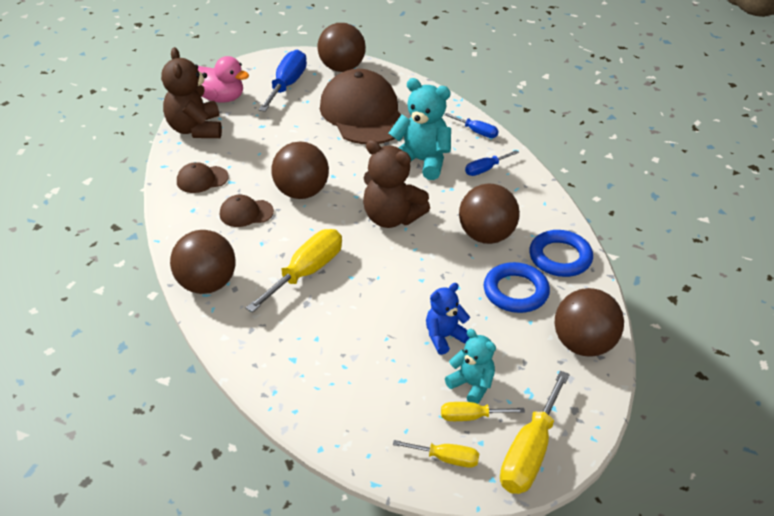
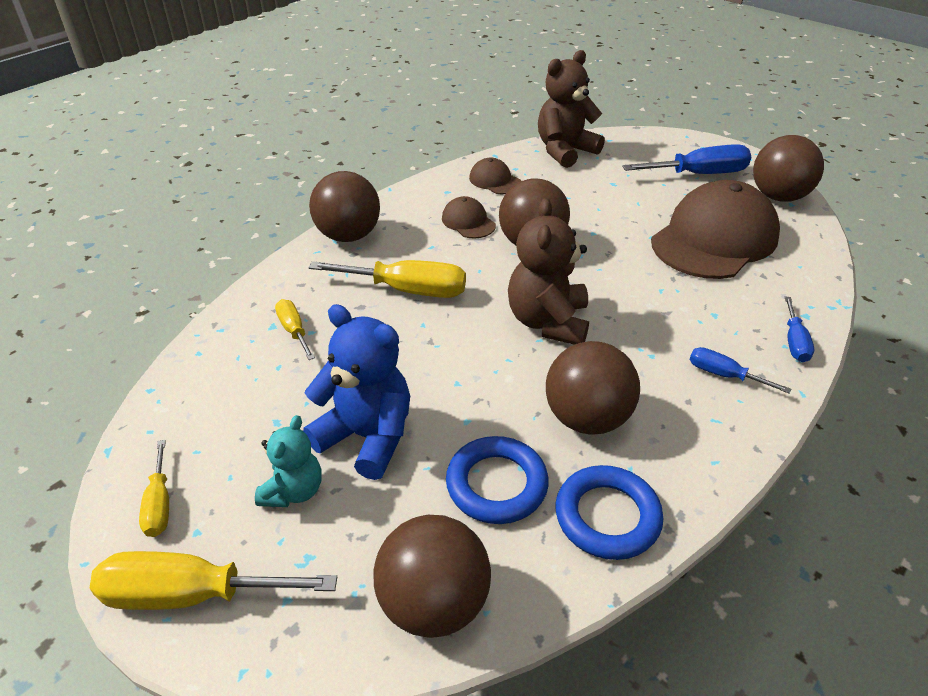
camera: 65 degrees right, 0 degrees up
(221, 98) = (628, 147): pink duck -> none
(421, 161) = (677, 312): turquoise teddy bear -> none
(444, 337) = (367, 437): blue teddy bear -> blue teddy bear, size x1.67
(471, 417) = (237, 507): yellow screwdriver -> yellow screwdriver (294, 331)

